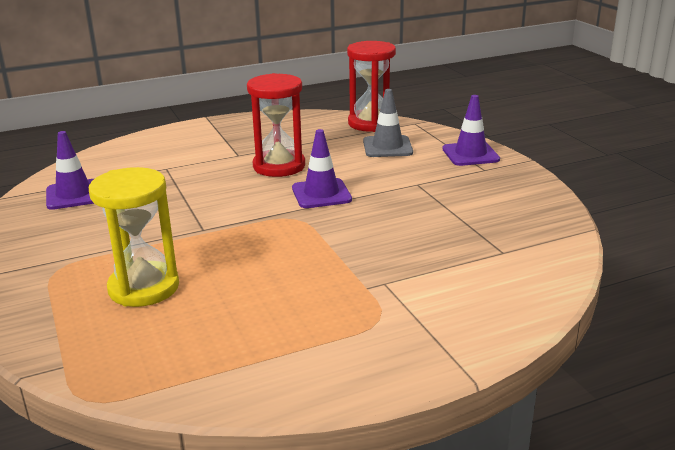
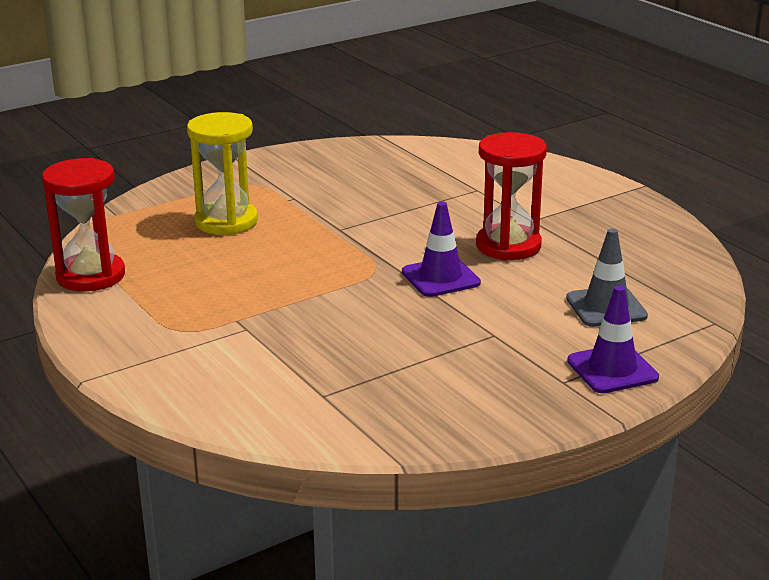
camera: 80 degrees right, 0 degrees up
(74, 195) = (395, 161): purple traffic cone -> none
(371, 123) = (689, 290): red hourglass -> red hourglass (91, 276)

